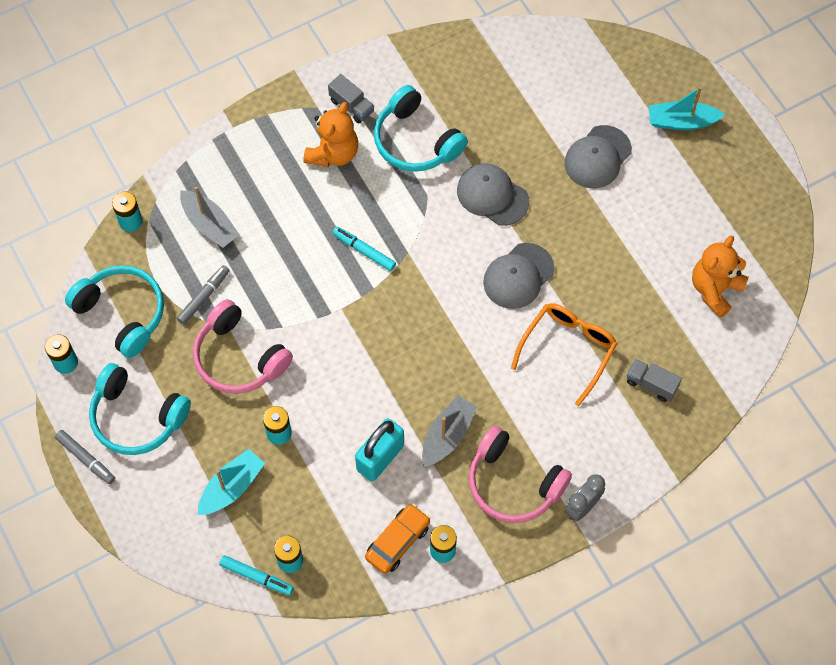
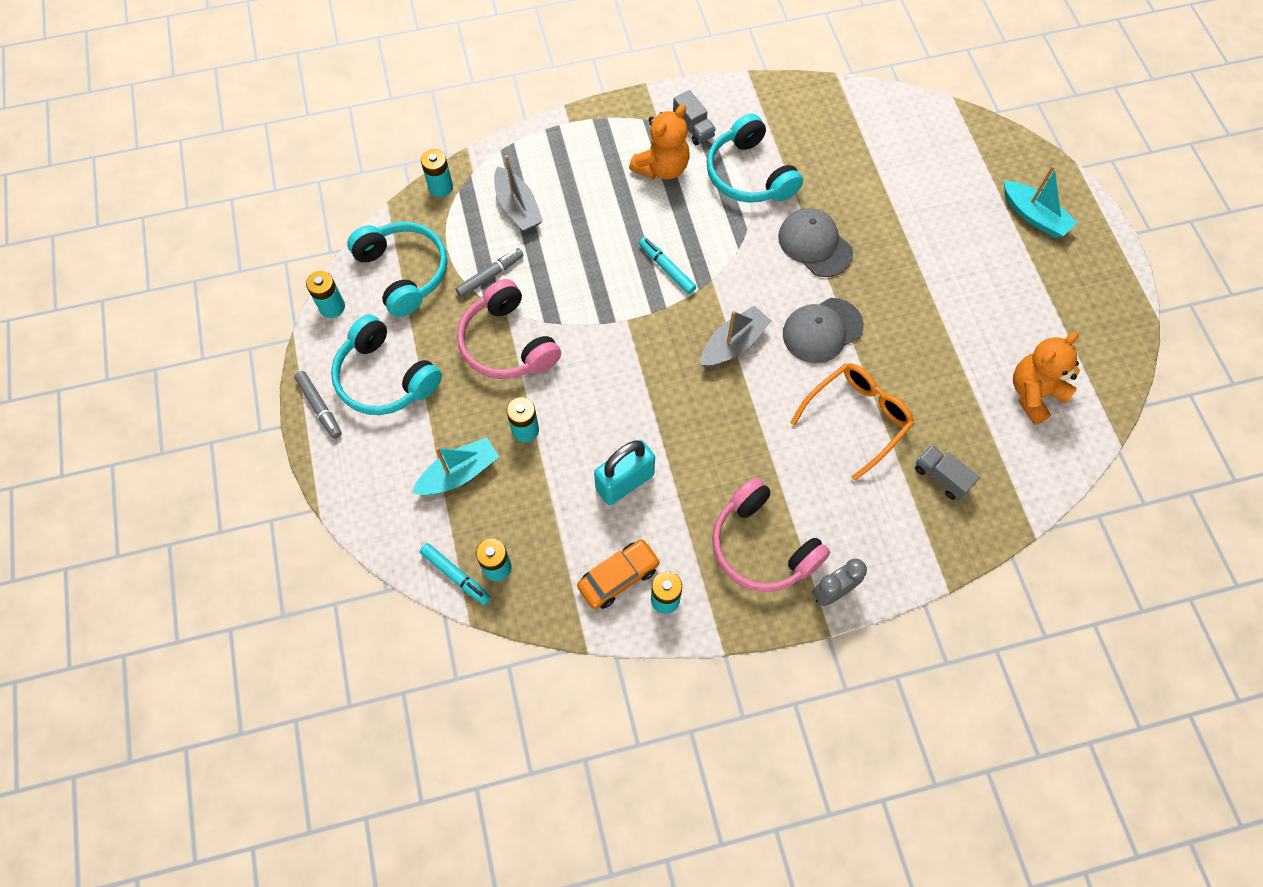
camera: 15 degrees right, 0 degrees up
(447, 435) = (703, 477): grey boat -> grey boat (733, 344)
(597, 157) = (935, 231): grey cap -> none
(681, 121) = (1034, 216): turquoise boat -> turquoise boat turned 150 degrees counterclockwise

